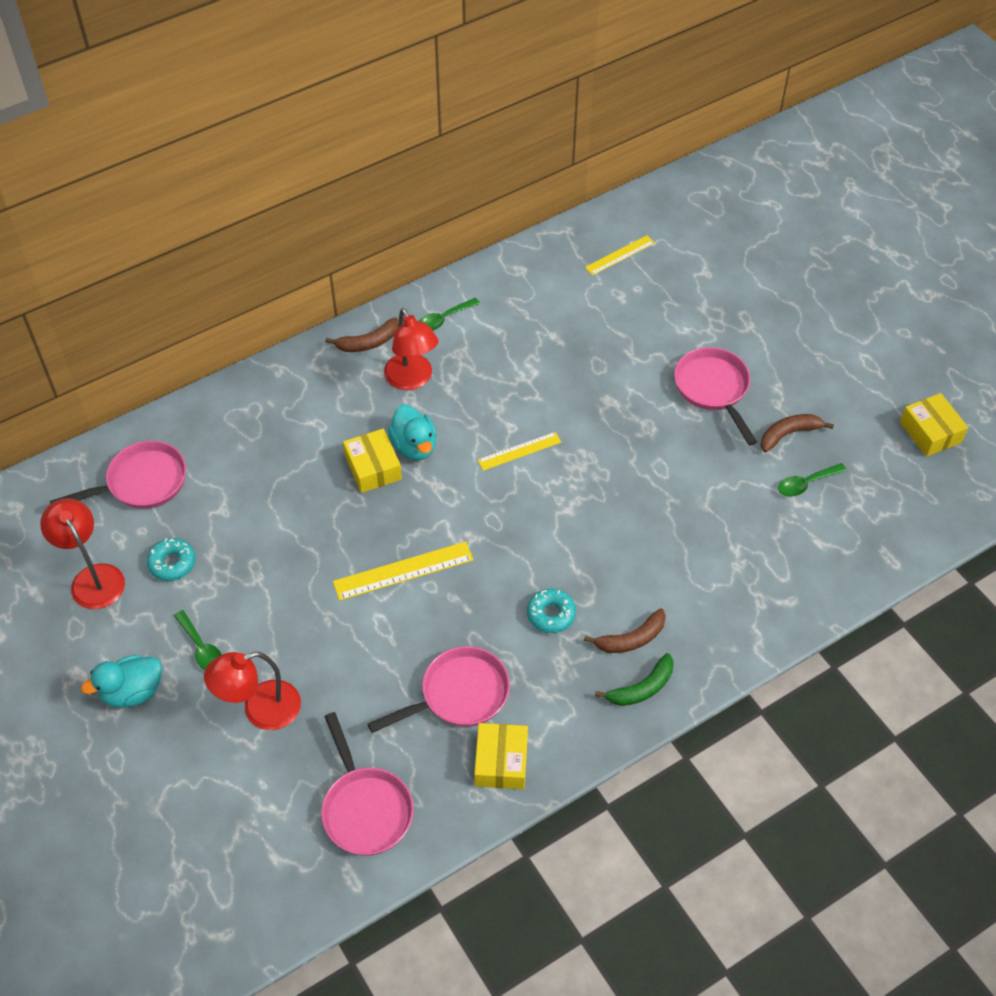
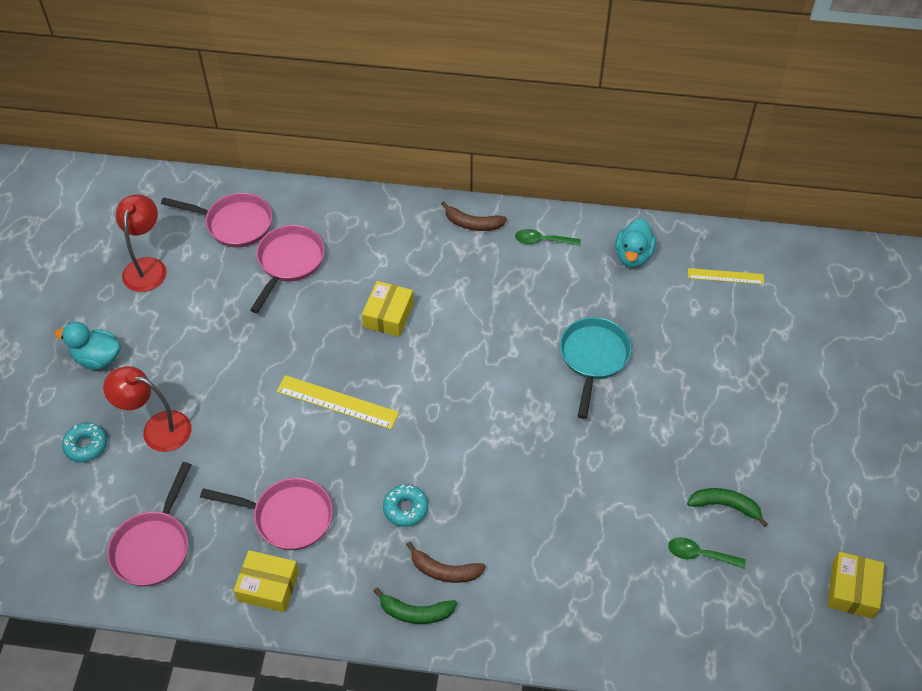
camera: 40 degrees right, 0 degrees up
(172, 563) = (201, 291): turquoise donut -> turquoise donut (86, 445)
(201, 648) = (163, 360): green spoon -> none
(412, 380) = (476, 270): red lamp -> none
(414, 446) = (431, 319): turquoise duck -> turquoise duck (633, 256)
(501, 762) = (268, 586): yellow box -> yellow box turned 60 degrees clockwise
(519, 451) = (501, 373): yellow ruler -> none
(581, 388) = (593, 358): none -> turquoise pan
(713, 389) = (698, 428): pink pan -> pink pan (289, 262)
(788, 434) = (724, 506): brown banana -> green banana

